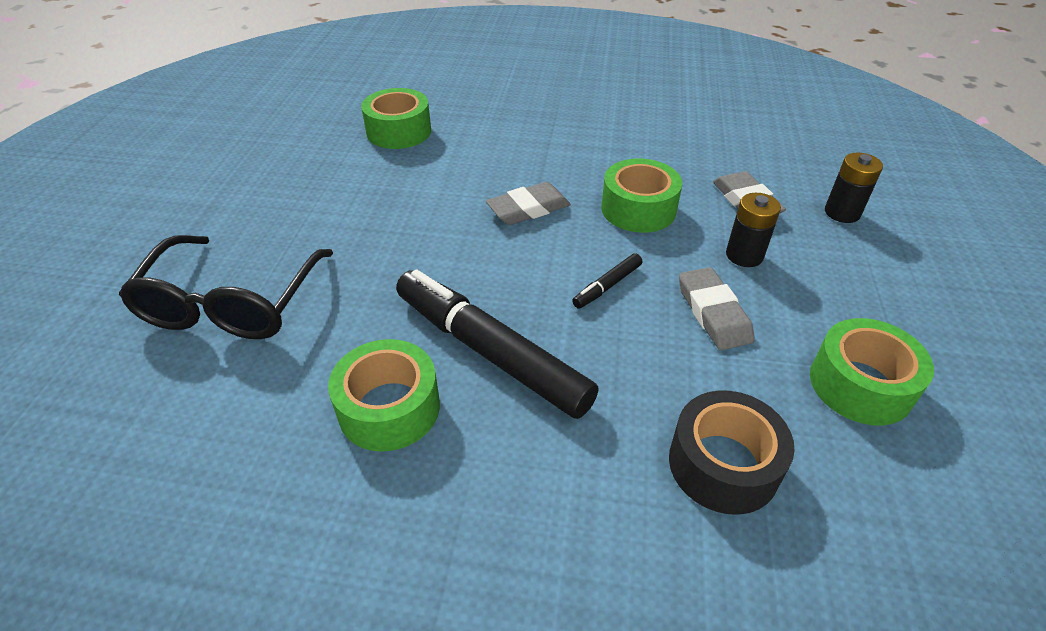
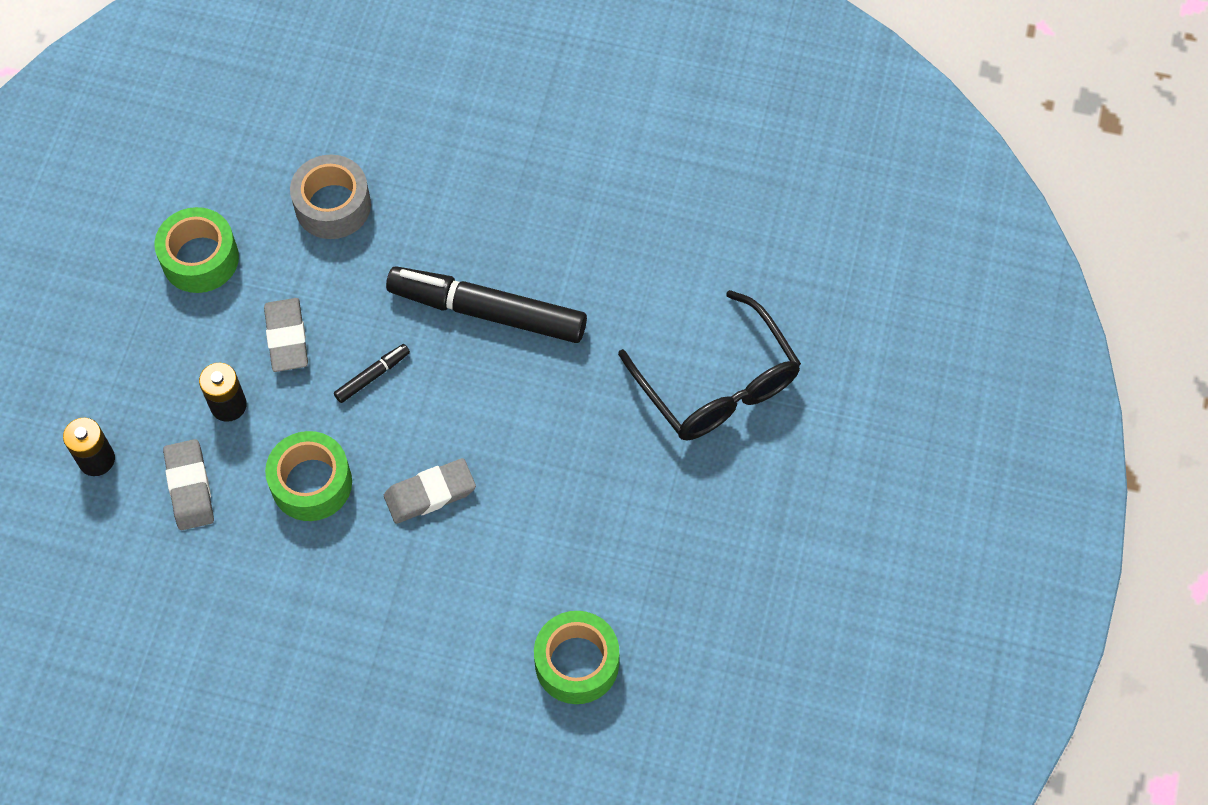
camera: 175 degrees left, 20 degrees up
(232, 302) = (716, 383): black glasses -> black glasses turned 135 degrees clockwise
(389, 408) = (568, 267): green tape -> none
(490, 352) = (487, 311): black marker -> black marker turned 150 degrees clockwise
(723, 464) = (333, 205): black tape -> grey tape

